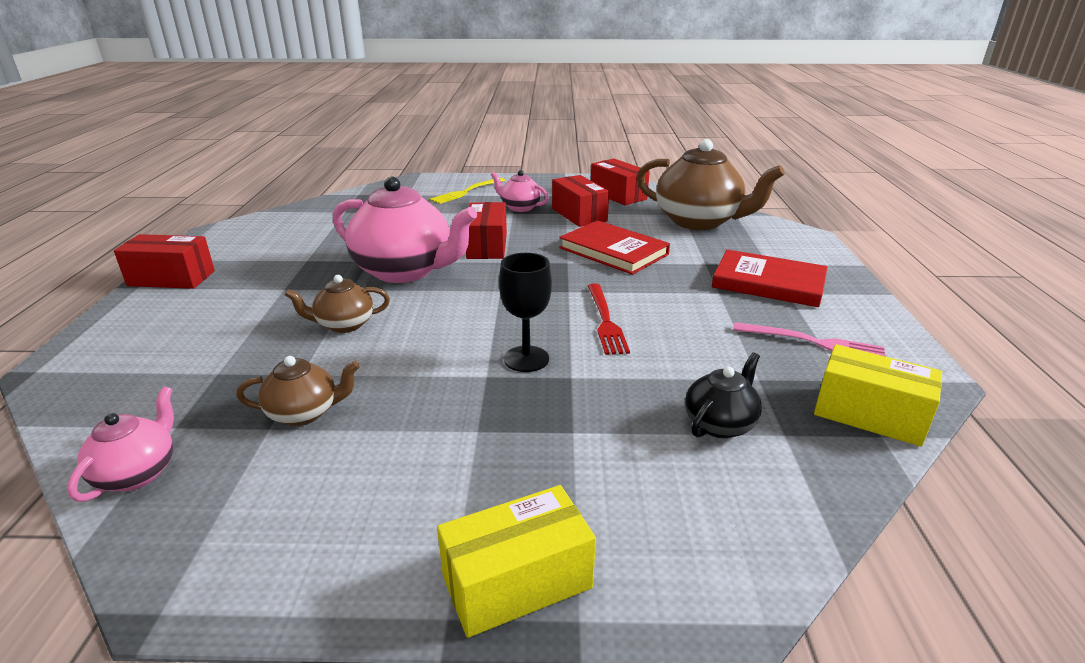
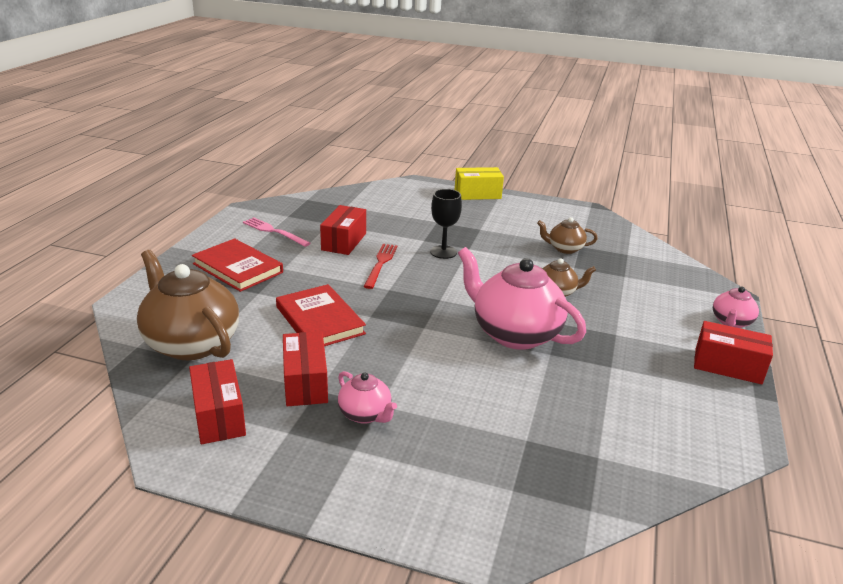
camera: 165 degrees left, 0 degrees up
(138, 473) = (630, 240): pink teapot -> pink teapot (731, 322)
(467, 191) = (420, 477): yellow fork -> none
(487, 246) = (432, 351): red box -> red box (344, 241)
(720, 424) = (369, 213): black teapot -> none
(869, 415) = (300, 204): yellow box -> none

